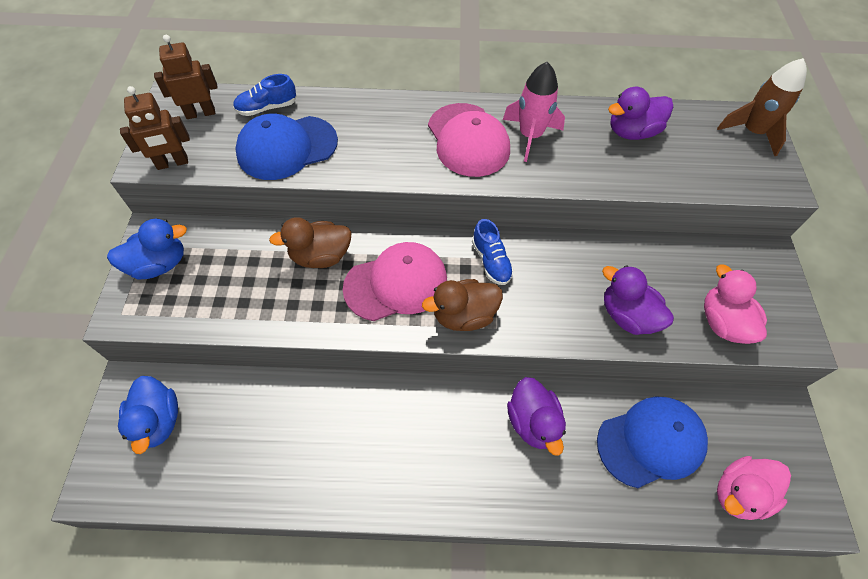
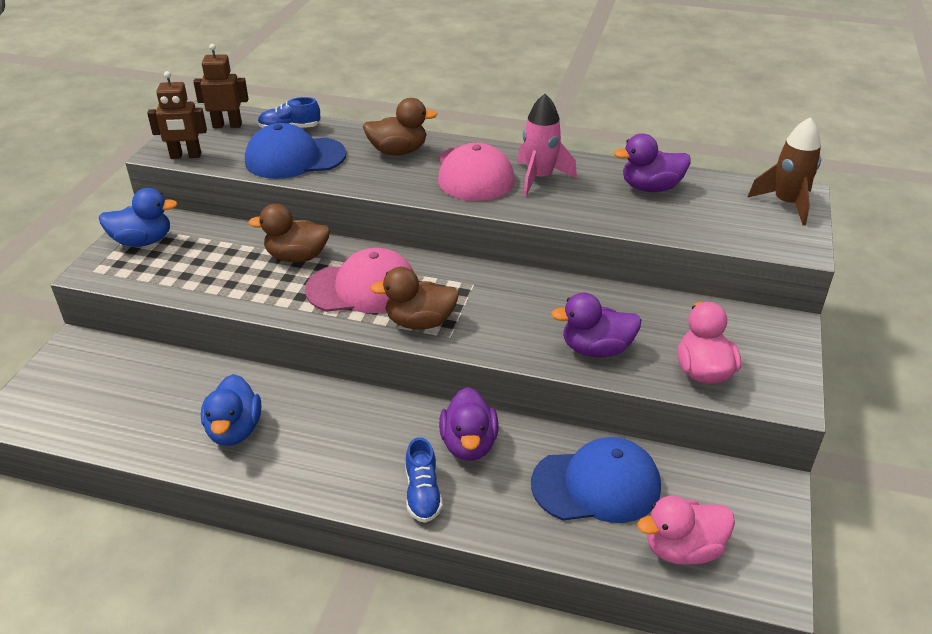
camera: 15 degrees right, 20 degrees down
(158, 421) = (90, 376): blue duck -> blue duck (234, 430)
(385, 122) = (398, 151): none -> brown duck
(491, 261) = (468, 285): blue shoe -> blue shoe (423, 493)
(627, 316) = (596, 349): purple duck -> purple duck turned 60 degrees counterclockwise

